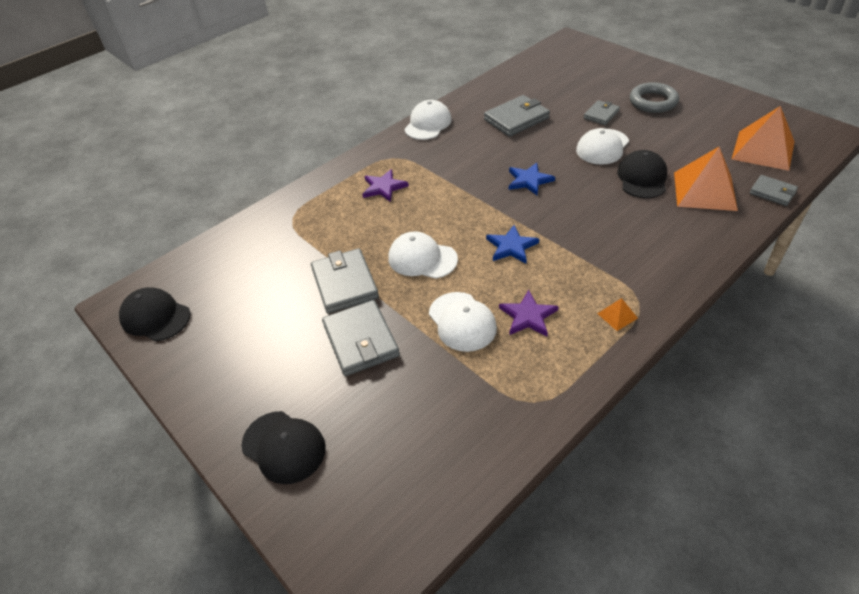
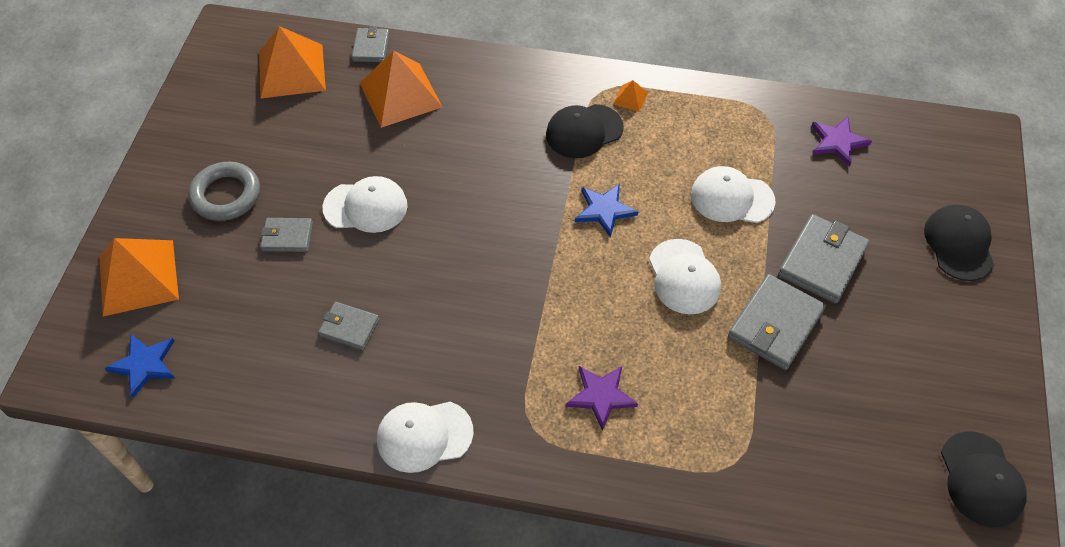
camera: 130 degrees left, 10 degrees up
(462, 321) = (731, 198): white cap -> white cap turned 105 degrees counterclockwise
(516, 119) = (349, 327): grey wallet -> grey wallet, size x0.59
(528, 316) = (683, 155): purple star -> purple star (838, 142)
(529, 180) = (481, 247): blue star -> blue star (144, 365)
(611, 67) = (138, 277): none -> orange pyramid
(642, 178) = (409, 149): black cap -> black cap (584, 131)

